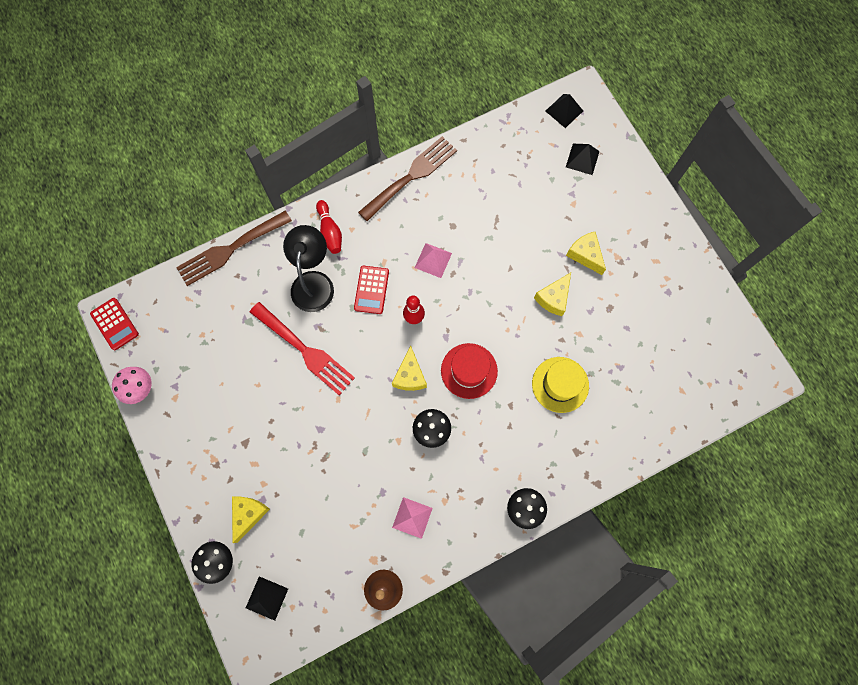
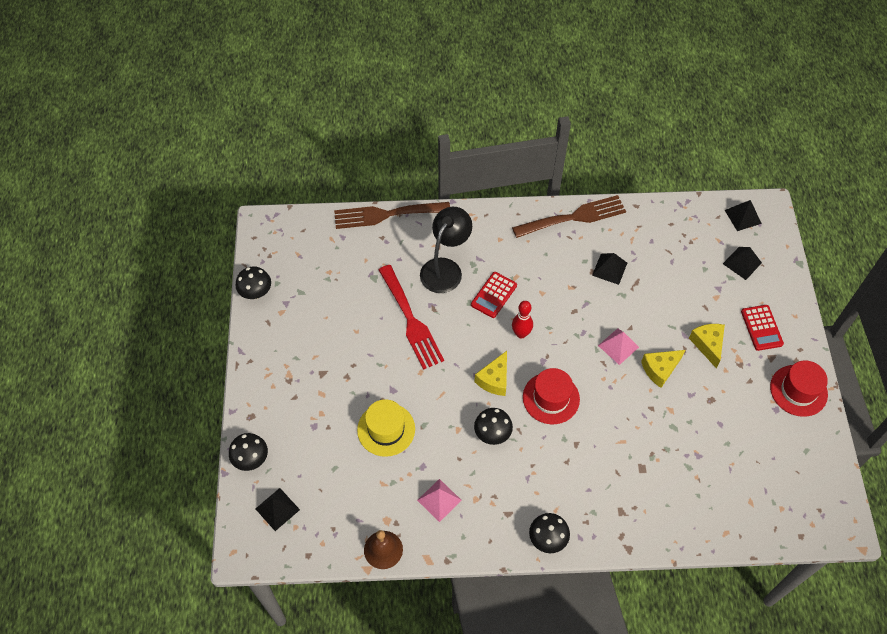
camera: 25 degrees right, 15 degrees down
(114, 324) = (261, 234): red calculator -> red calculator (761, 328)
(139, 388) = (256, 292): pink mushroom -> black mushroom
(248, 514) = (296, 433): yellow cheese -> none
(330, 231) = (479, 234): red bowling pin -> none
(433, 260) = (561, 293): pink pyramid -> pink pyramid (618, 346)
(466, 216) = (609, 269): none -> black pyramid
(560, 384) = (632, 446): yellow hat -> yellow hat (386, 429)
(680, 265) = (798, 390): none -> red hat

